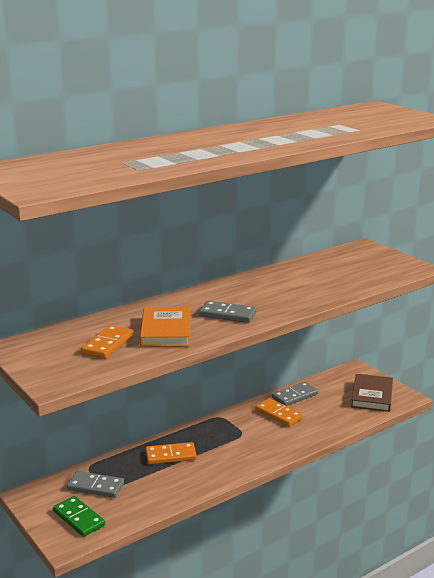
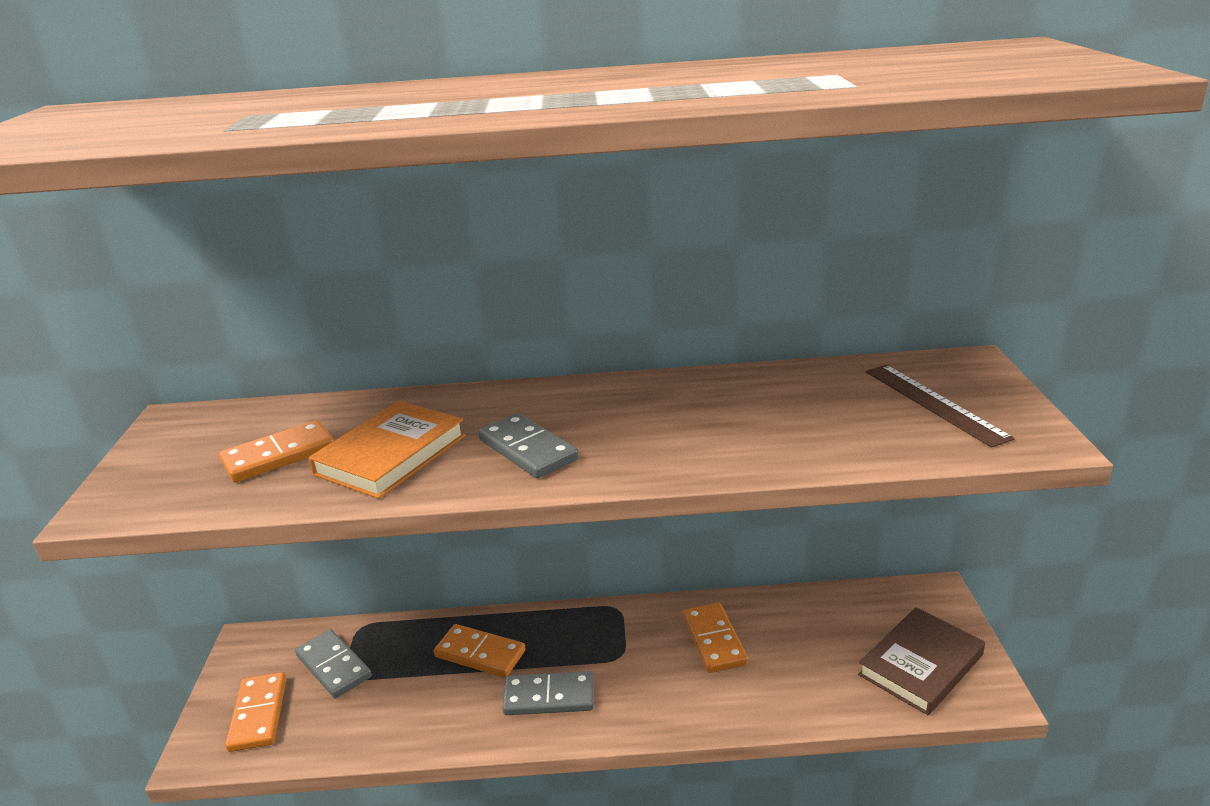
camera: 35 degrees right, 5 degrees up
(78, 518) = (258, 714): green domino -> orange domino
(295, 396) = (774, 613): grey domino -> grey domino (549, 697)
(368, 263) = (934, 403): none -> brown ruler

